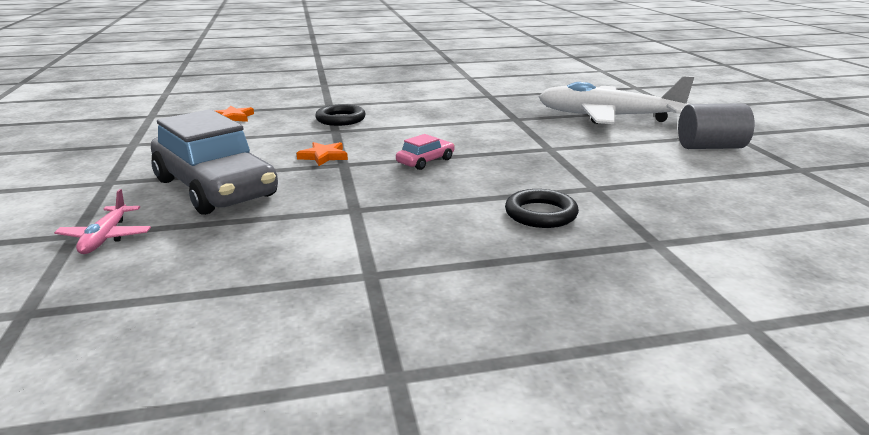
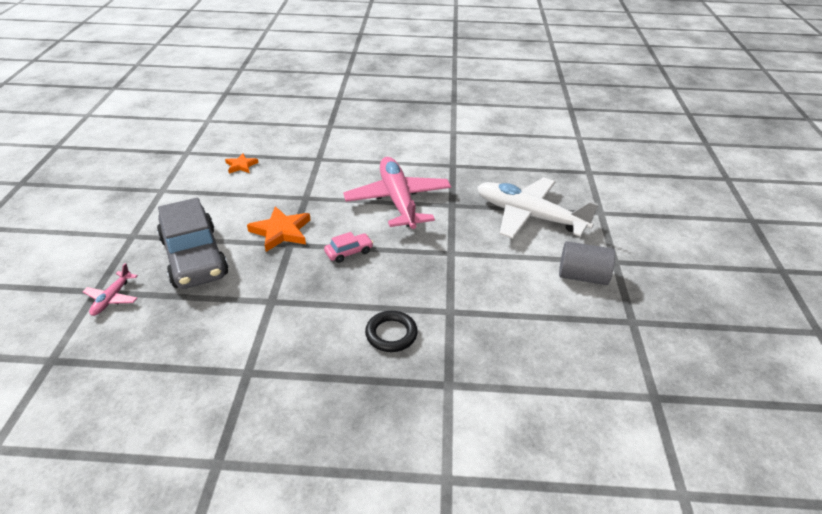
camera: 15 degrees right, 15 degrees up
(323, 156) = (281, 231): orange star -> orange star, size x1.69
(340, 119) = (317, 182): black ring -> none
(451, 122) = (398, 200): none -> pink plane

